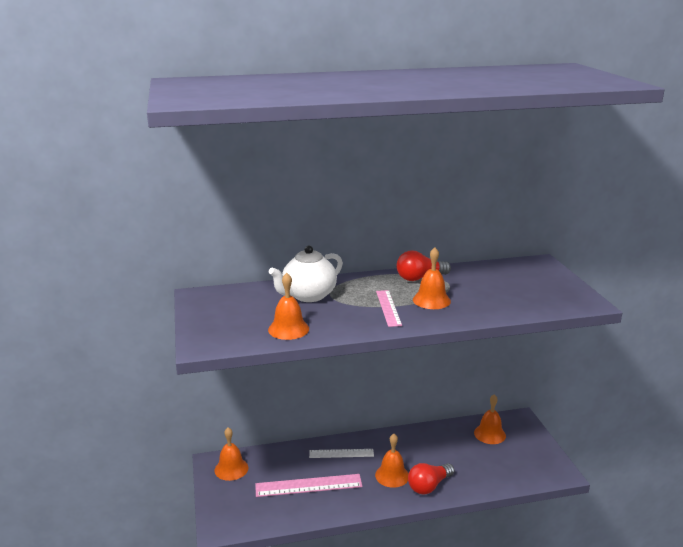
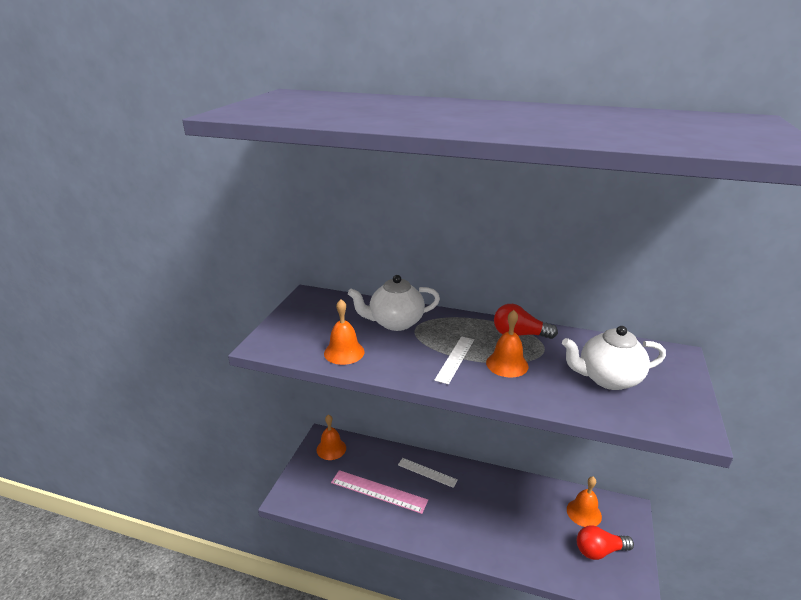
camera: 30 degrees right, 5 degrees up
(388, 308) = (455, 359): pink ruler -> white ruler
(392, 475) = (456, 514): orange bell -> none
(429, 486) = (483, 541): red light bulb -> red light bulb (599, 551)
(510, 290) = (607, 379): none -> white teapot

